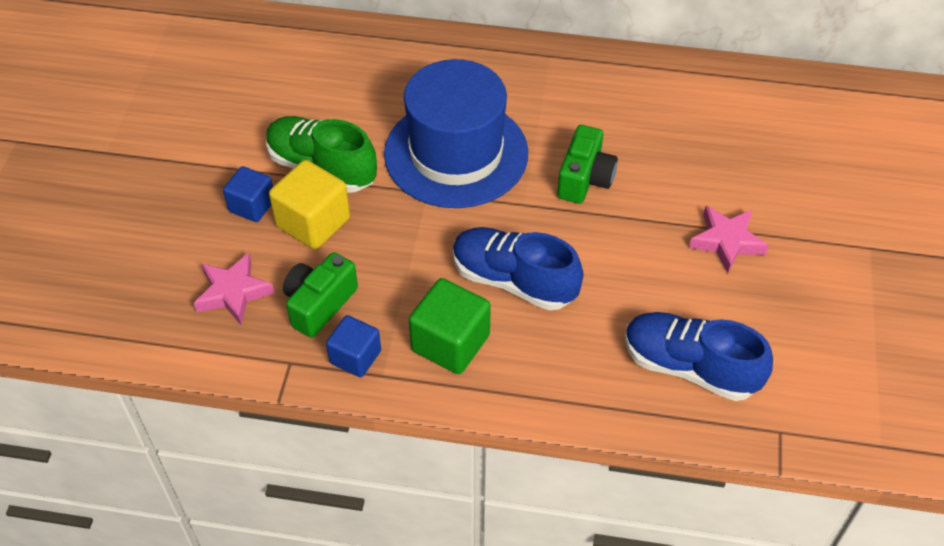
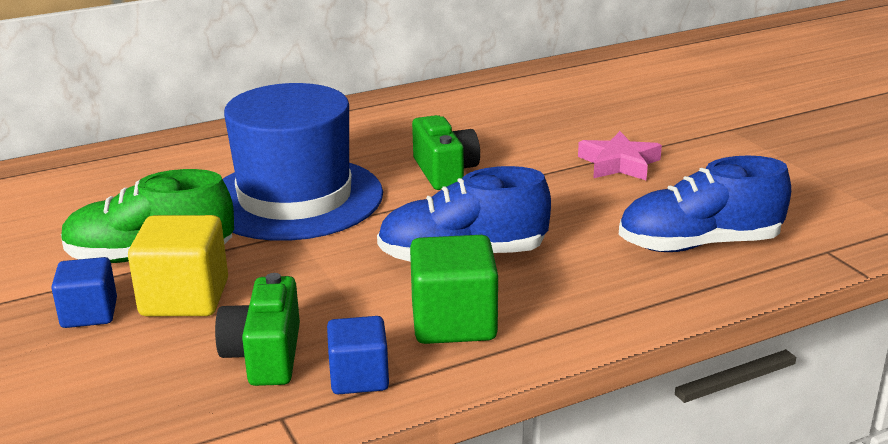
camera: 35 degrees left, 25 degrees down
(233, 292) = (138, 390): pink star -> none

